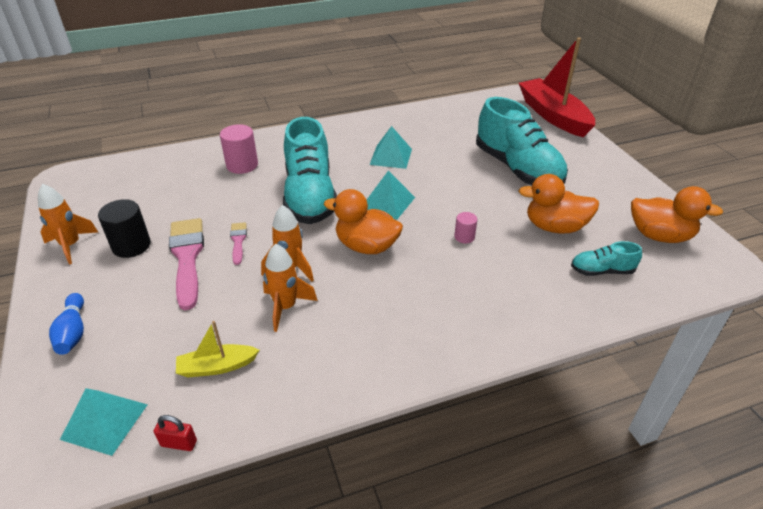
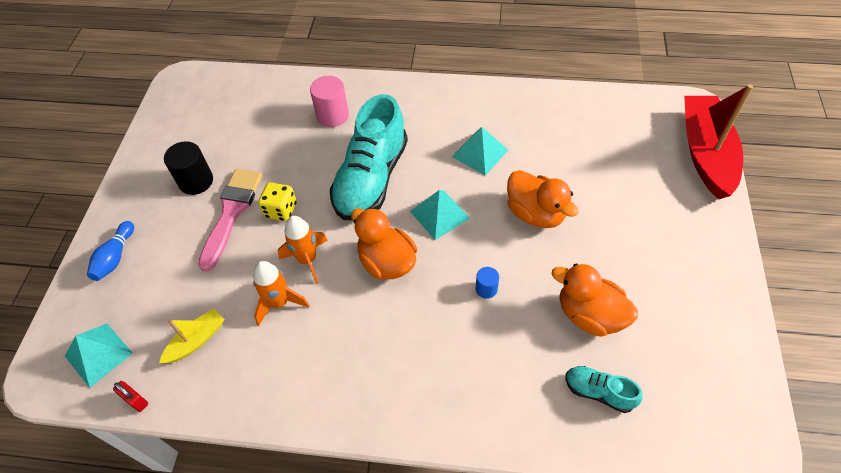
camera: 30 degrees right, 15 degrees up
(71, 246) = (153, 163): orange rocket -> none
(217, 367) = (196, 340): yellow boat -> yellow boat turned 120 degrees clockwise
(238, 241) = (281, 210): pink brush -> yellow dice
(464, 237) = (486, 289): pink cylinder -> blue cylinder
(517, 169) = (605, 219): turquoise shoe -> none
(659, 236) = (701, 375): orange duck -> orange duck (535, 213)

